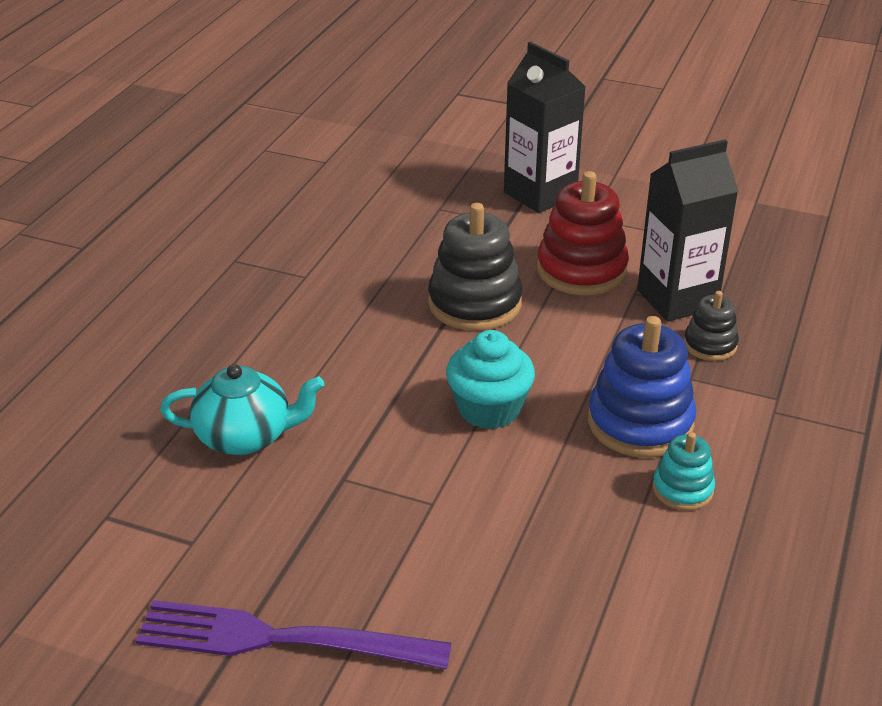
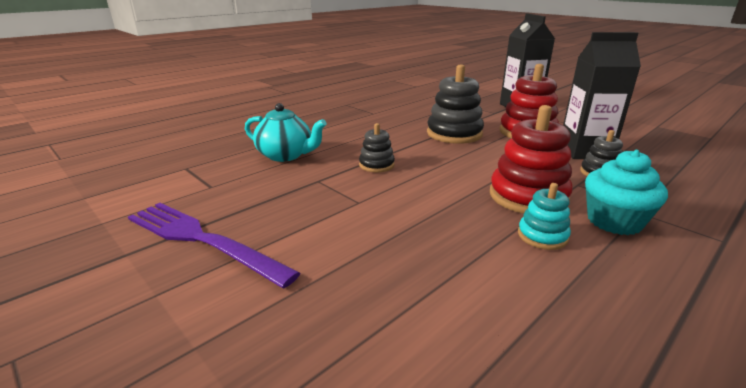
camera: 25 degrees right, 10 degrees down
(404, 417) = (376, 165): none -> black stacking toy
(489, 409) = (429, 171): turquoise cupcake -> turquoise cupcake (614, 221)
(640, 423) = (528, 197): blue stacking toy -> red stacking toy

